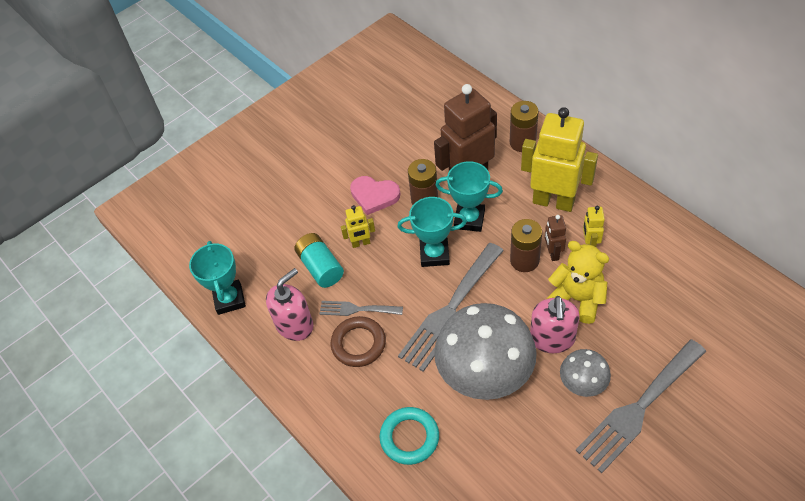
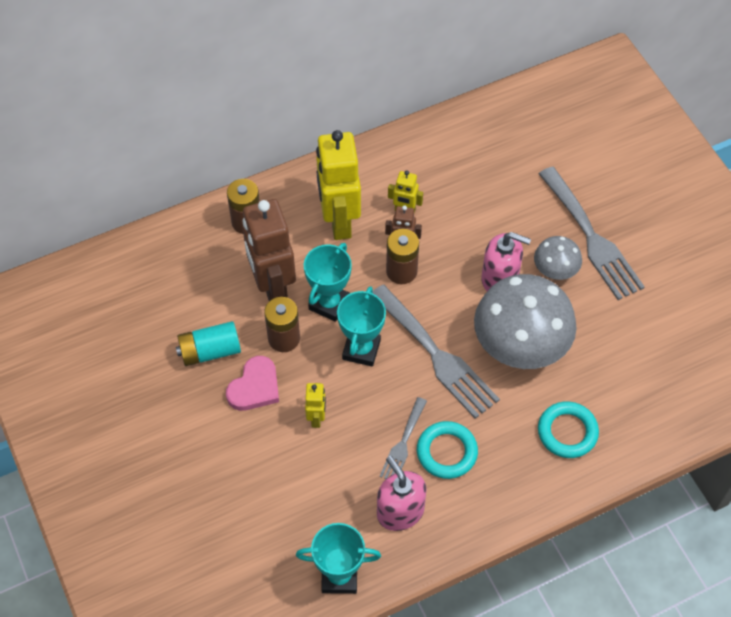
camera: 80 degrees left, 5 degrees up
(320, 267) = (333, 467): turquoise battery -> turquoise battery (210, 351)
(358, 344) = (446, 452): brown ring -> turquoise ring
(553, 201) = (339, 221): yellow robot -> yellow robot turned 45 degrees counterclockwise
(577, 299) = (463, 243): yellow teddy bear -> none

